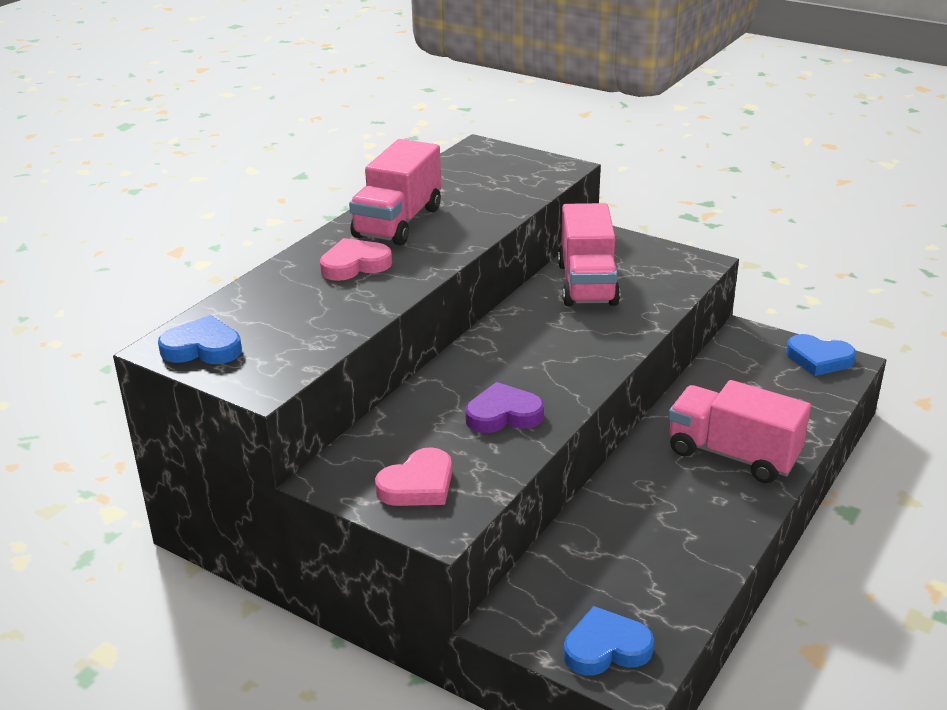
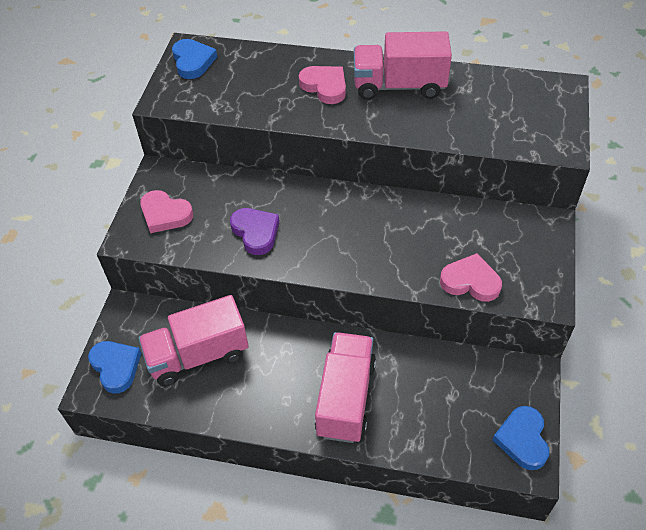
camera: 70 degrees right, 20 degrees up
(587, 284) = (459, 230): pink truck -> pink truck (198, 355)
(660, 294) = (470, 281): none -> pink heart

